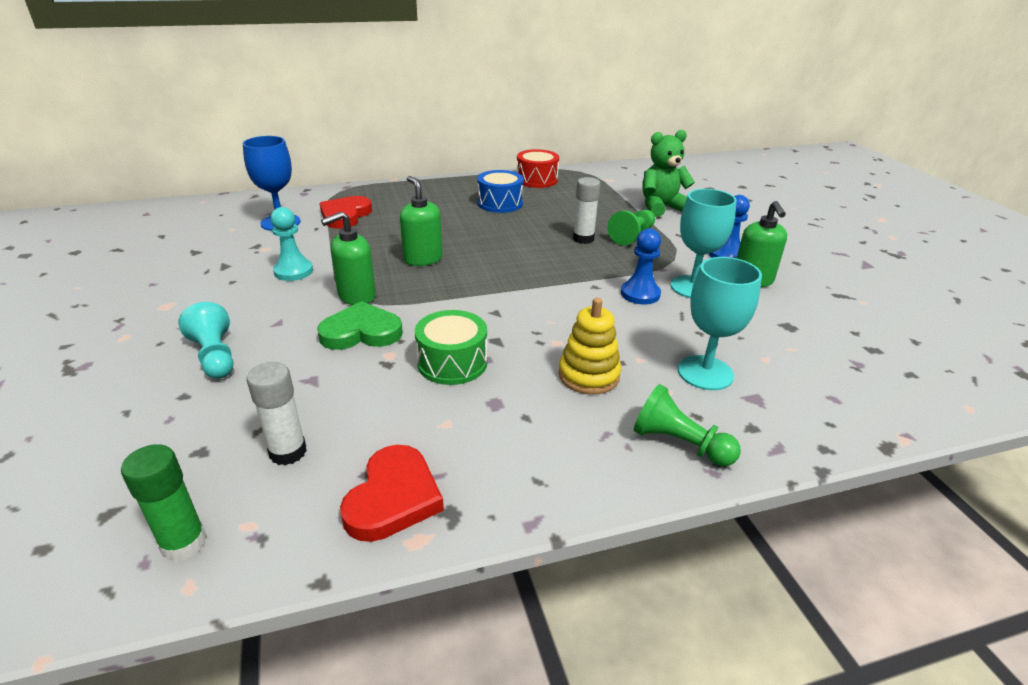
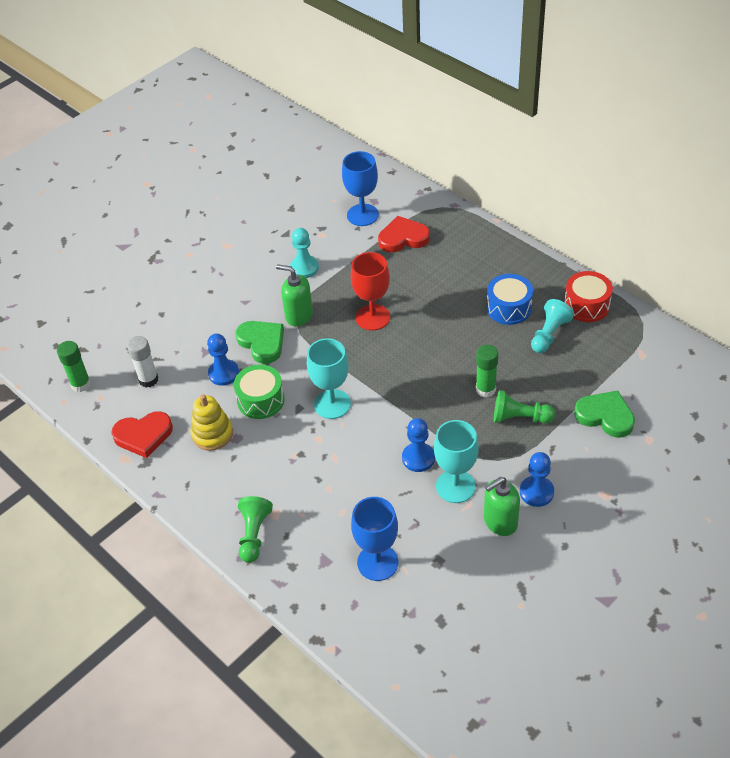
camera: 65 degrees right, 15 degrees up
(215, 356) = (198, 300): turquoise pawn -> turquoise pawn (549, 334)
(371, 377) = (223, 373): none -> blue pawn
(423, 259) = (373, 317): green soap dispenser -> red goblet
(583, 239) = (485, 389): white glue stick -> green glue stick
(589, 375) = (292, 469): yellow stacking toy -> yellow stacking toy (212, 434)
(661, 207) = (605, 416): green teddy bear -> green heart
(705, 373) = (336, 527): turquoise goblet -> turquoise goblet (332, 404)
(774, 362) = (377, 562): none -> blue goblet

